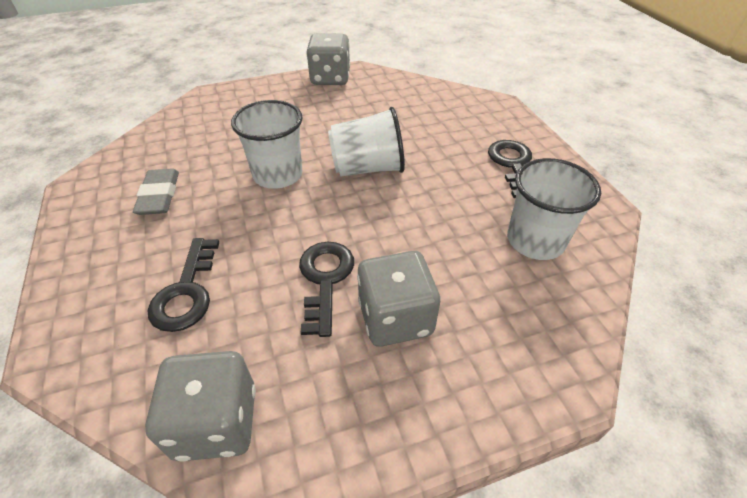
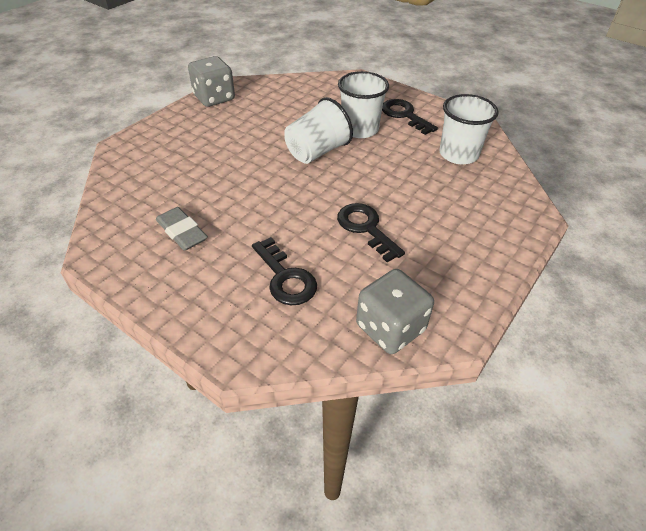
camera: 35 degrees left, 0 degrees up
(278, 175) = (258, 181): white cup -> white cup (360, 129)
(395, 318) = (427, 228): grey dice -> none

